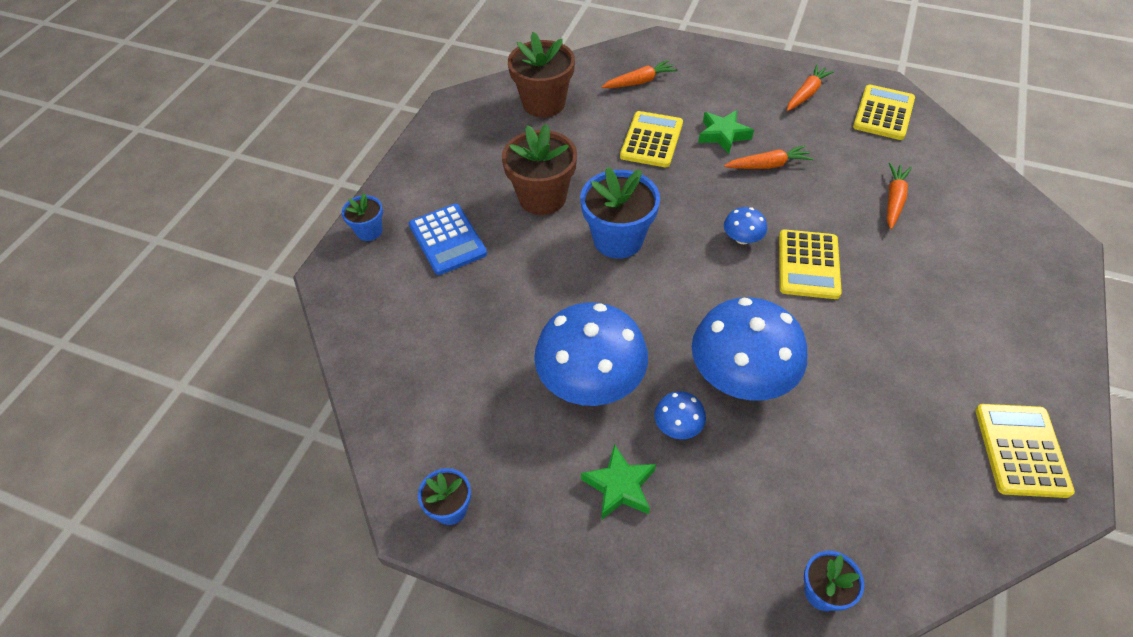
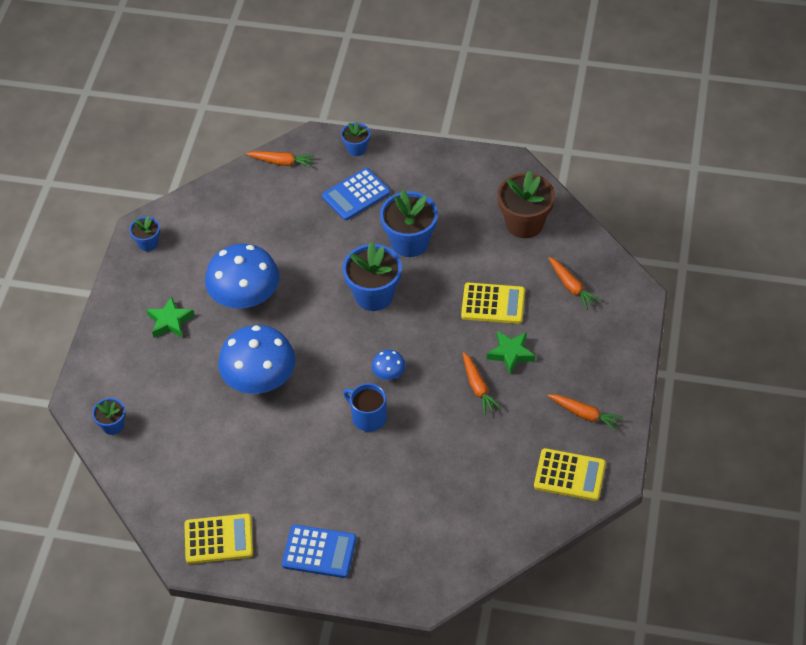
camera: 80 degrees right, 0 degrees up
(542, 198) = (409, 242): brown flower pot -> blue flower pot
(678, 426) = (216, 347): blue mushroom -> none
(808, 265) = (368, 417): yellow calculator -> blue mug
(894, 200) = (452, 477): orange carrot -> orange carrot (282, 162)
(1020, 335) = (319, 552): none -> blue calculator

